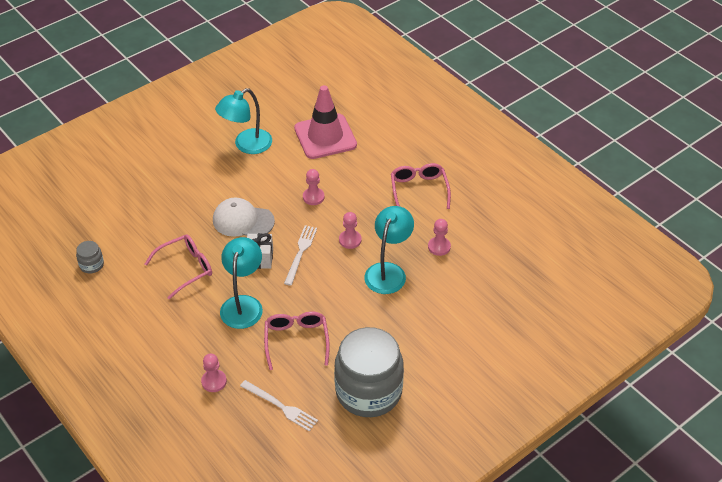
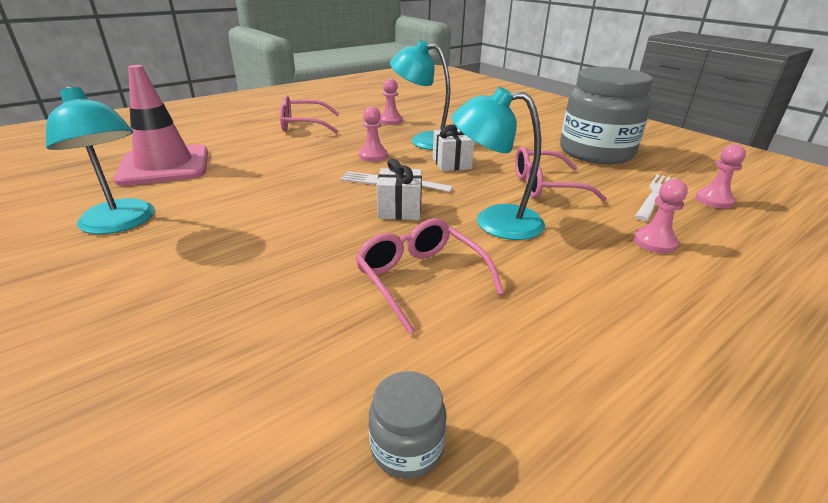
camera: 90 degrees left, 15 degrees down
(243, 221) = (312, 224): white cap -> none
(313, 197) = (285, 174): pink pawn -> pink pawn (714, 200)
(337, 287) = (451, 163): none -> white gift

